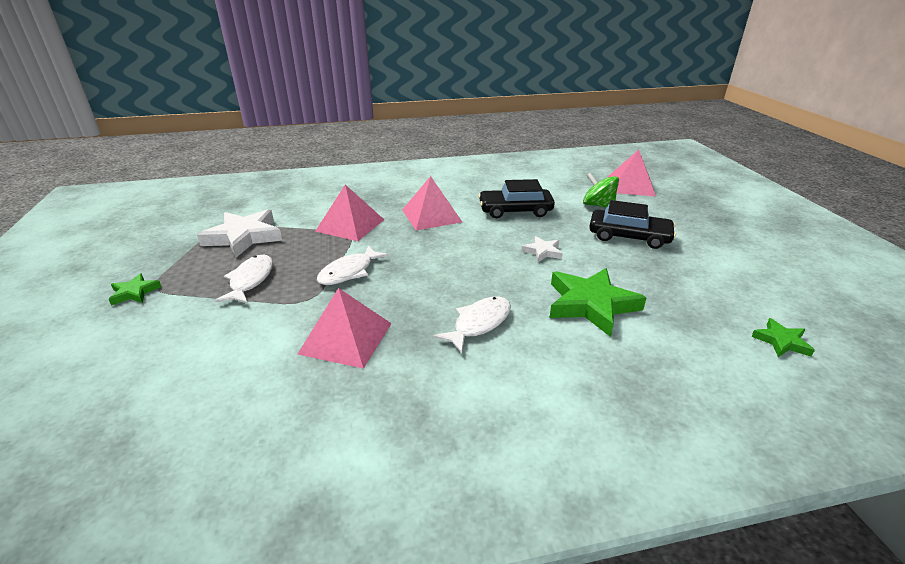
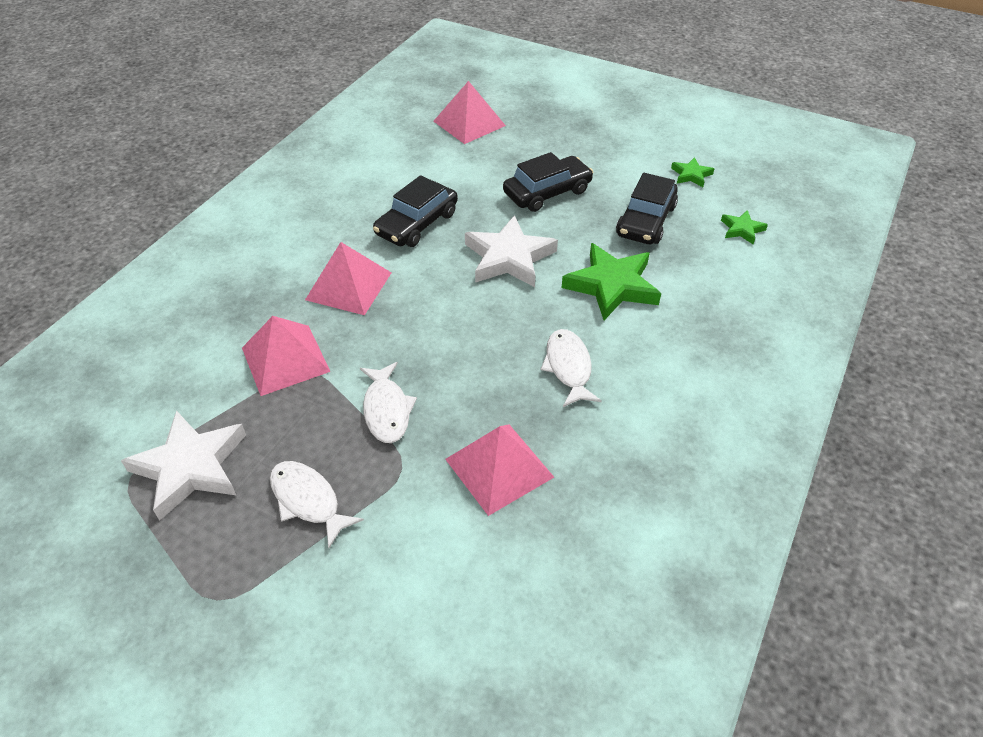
camera: 50 degrees left, 15 degrees up
(135, 292) = (207, 625): green star -> green star (691, 175)
(542, 251) = (509, 257): white star -> white star, size x2.00
(598, 205) = (476, 168): green spinning top -> none
(686, 288) = (645, 221): none -> black car

